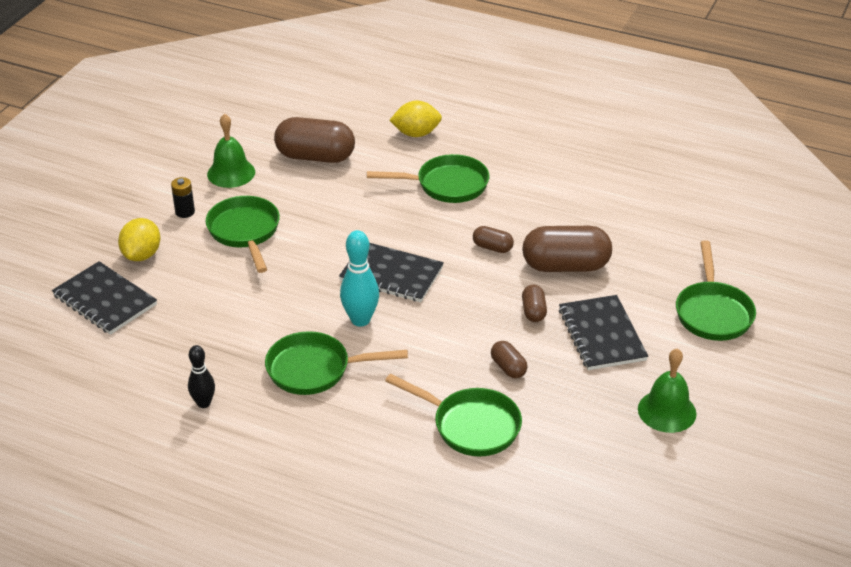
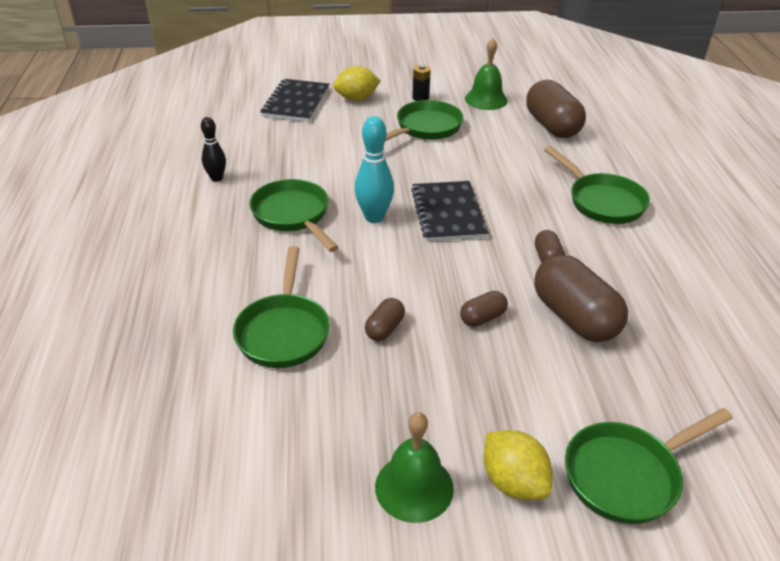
camera: 60 degrees right, 0 degrees up
(416, 133) = (649, 162): yellow lemon -> yellow lemon (513, 482)
(602, 335) = (494, 383): black notebook -> none

